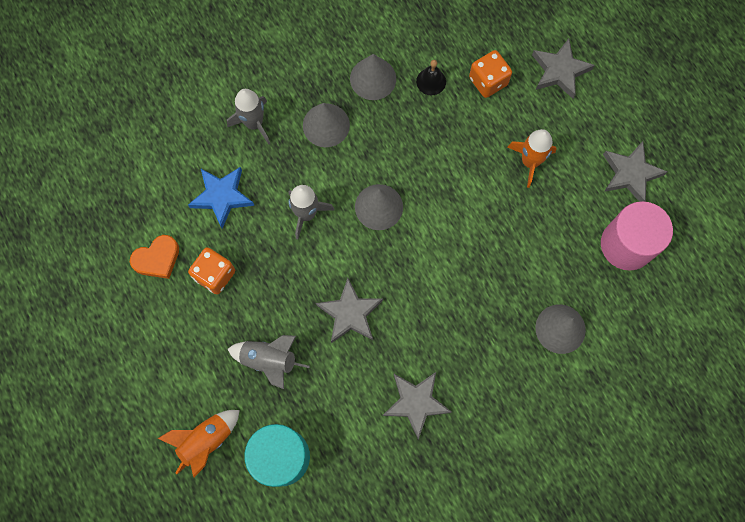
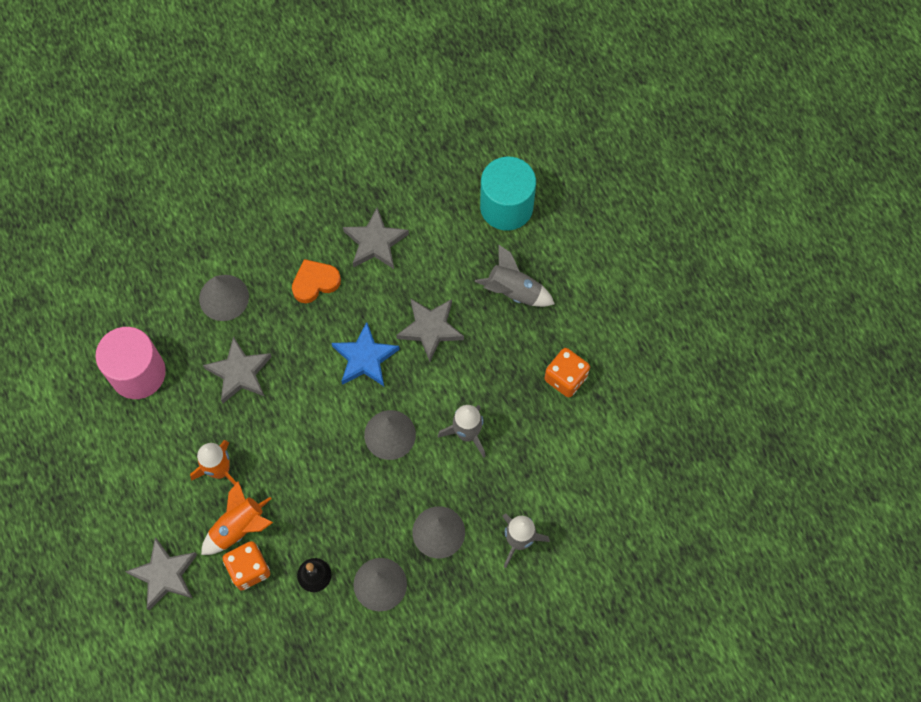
camera: 175 degrees left, 5 degrees down
(157, 259) = (625, 399): orange heart -> orange heart (315, 282)
(206, 441) = (576, 226): orange rocket -> orange rocket (239, 527)
(222, 197) = (557, 460): blue star -> blue star (365, 358)
(630, 174) = (115, 447): grey star -> grey star (239, 373)

